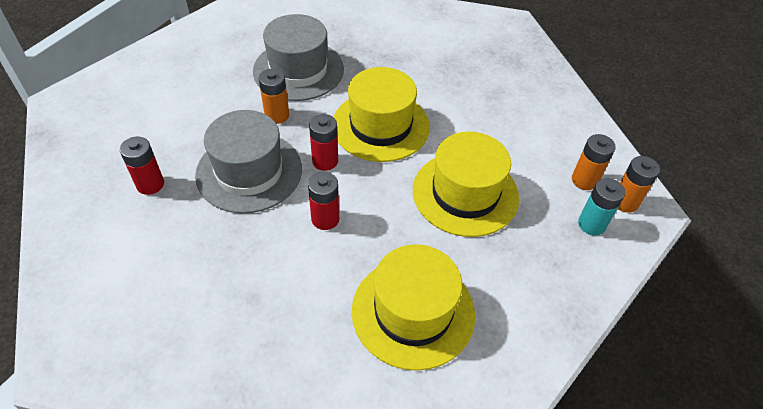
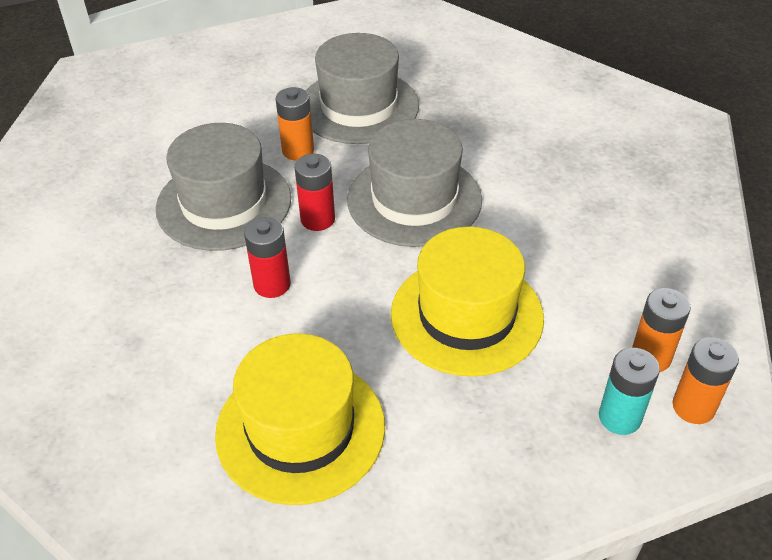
camera: 30 degrees right, 5 degrees down
(150, 184) = (113, 183): red battery -> none
(380, 126) = (414, 199): yellow hat -> grey hat

